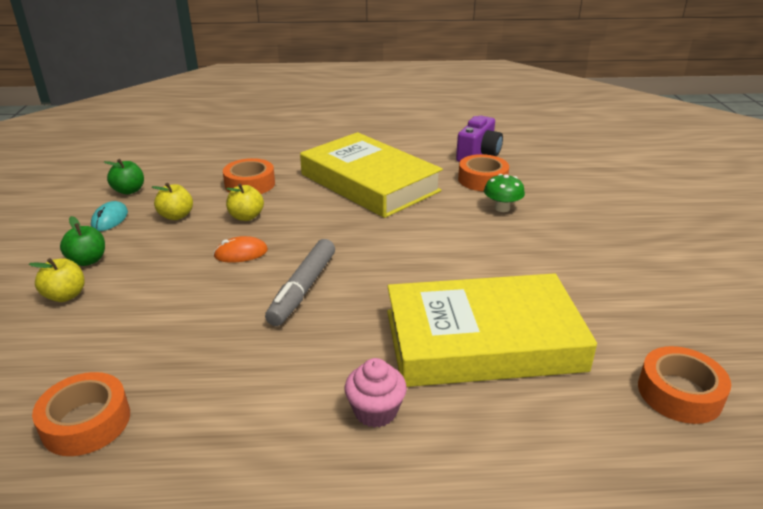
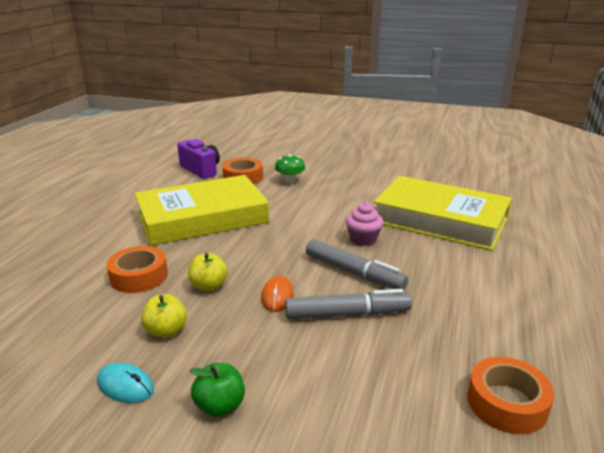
camera: 70 degrees left, 5 degrees down
(65, 295) = (290, 424): yellow apple -> none
(129, 191) = (57, 367): green apple -> none
(222, 298) = (347, 314): none -> grey marker
(375, 411) = (502, 266): pink cupcake -> pink cupcake (363, 239)
(483, 340) = (440, 220): yellow book -> yellow book turned 75 degrees counterclockwise
(679, 393) = (494, 185): orange tape -> none

